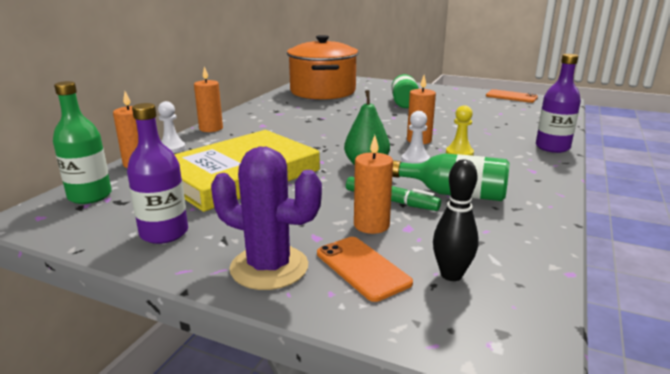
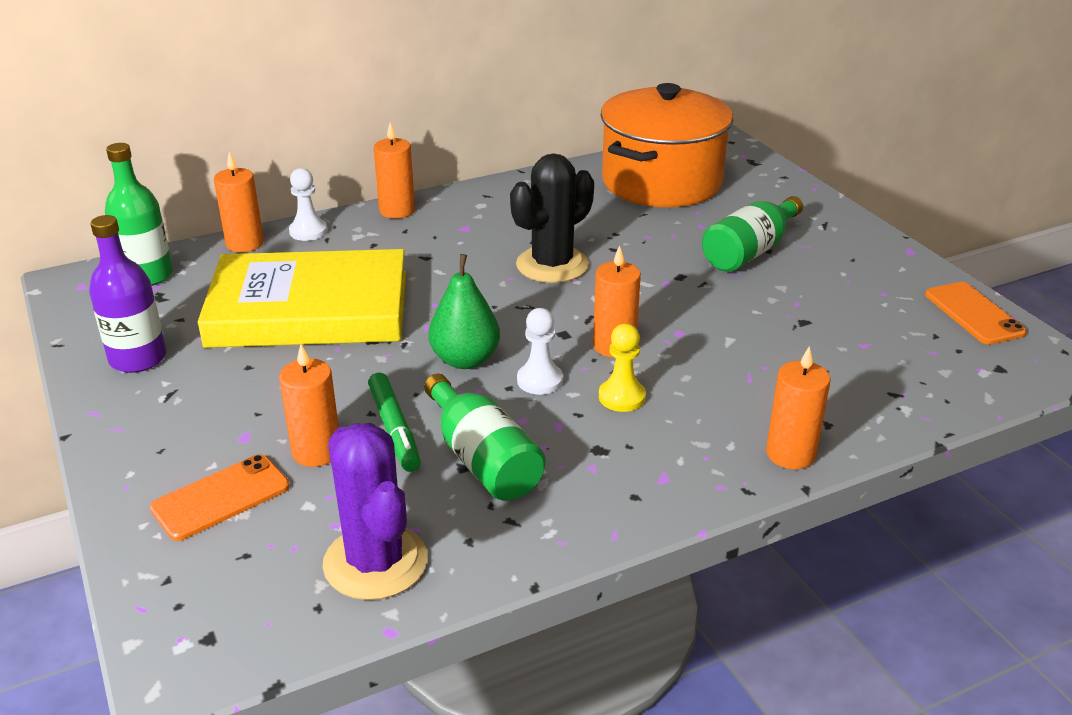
camera: 40 degrees right, 10 degrees up
(269, 267) = (154, 449): purple cactus -> purple cactus (375, 562)
(333, 125) = (552, 265): none -> black cactus
(362, 268) = (221, 497): orange phone -> orange phone turned 45 degrees clockwise
(451, 275) = (279, 555): black bowling pin -> none
(552, 147) = (790, 454): purple bottle -> orange candle

